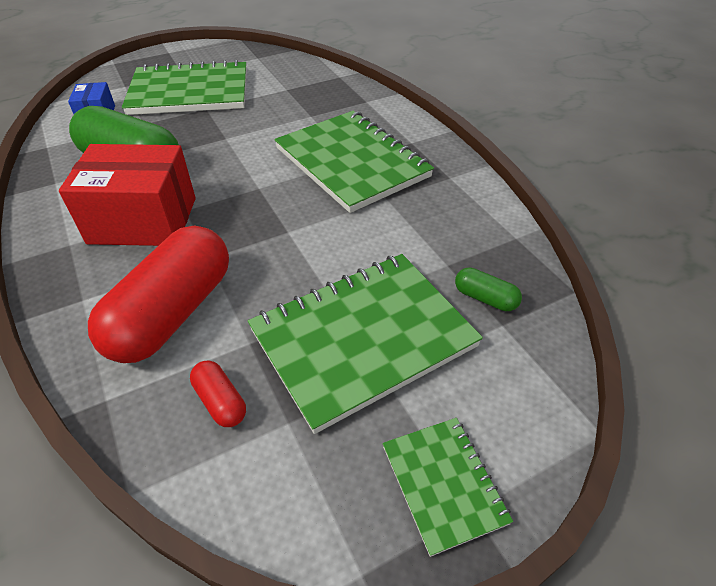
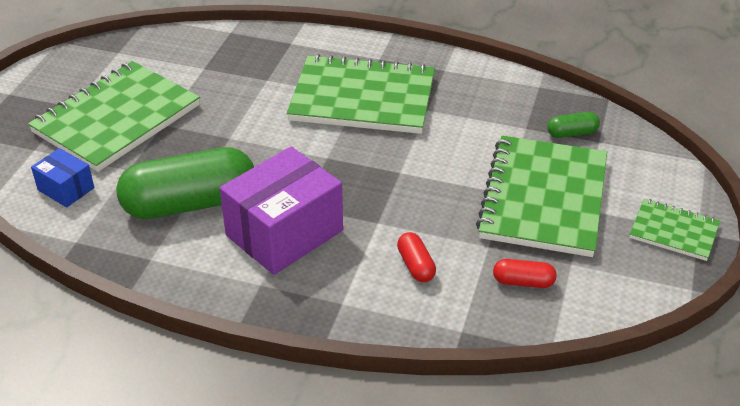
camera: 45 degrees left, 5 degrees down
(143, 220) = (284, 233): red box -> purple box
(173, 313) = (416, 265): red capsule -> red capsule, size x0.42

